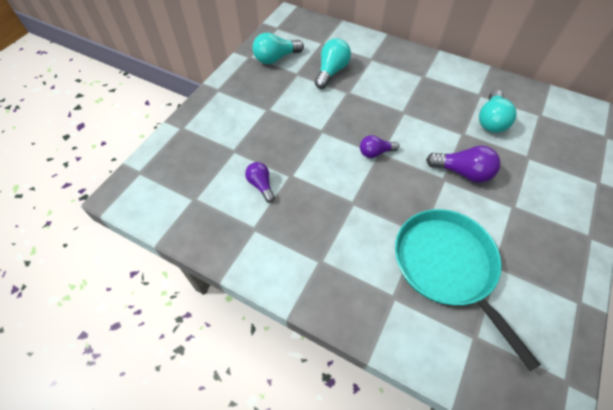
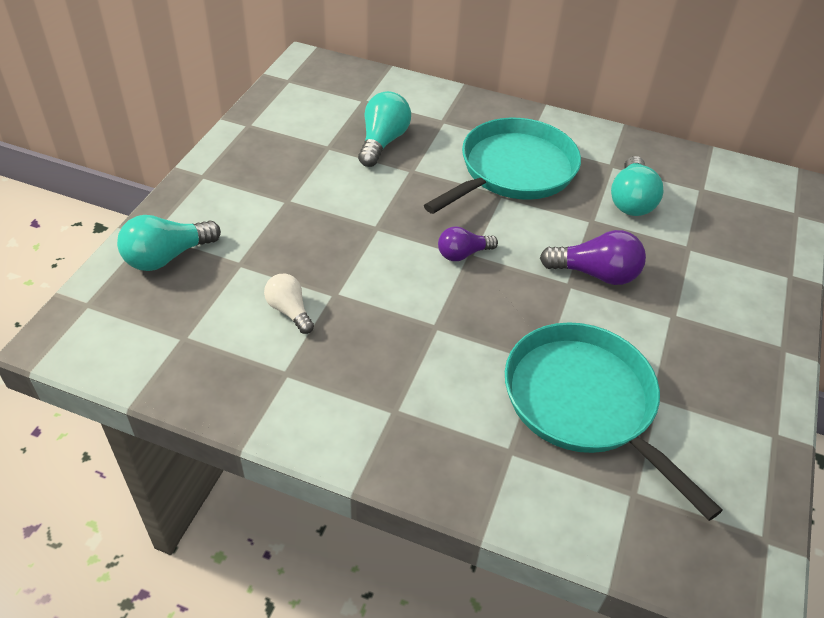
camera: 10 degrees left, 10 degrees down
(261, 185) = (289, 311): purple light bulb -> white light bulb
(275, 58) = (291, 126): turquoise light bulb -> turquoise light bulb (167, 257)
(414, 95) = (513, 170): none -> turquoise pan

